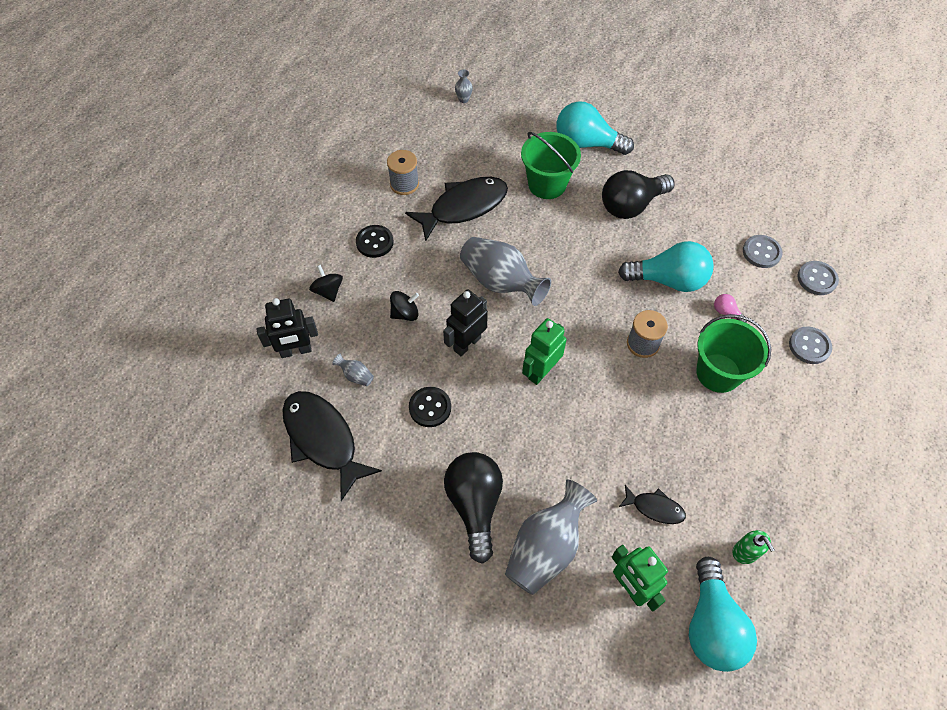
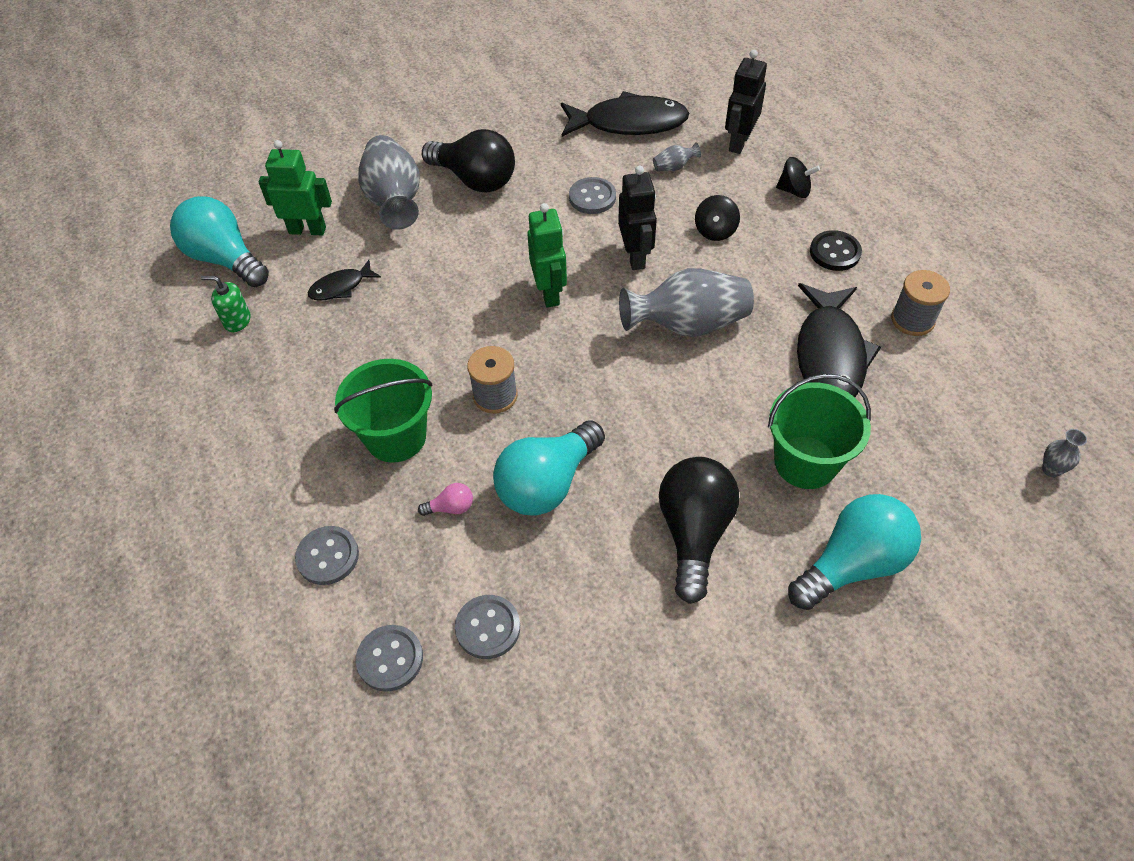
camera: 130 degrees right, 5 degrees down
(430, 407) = (592, 197): black button -> grey button

